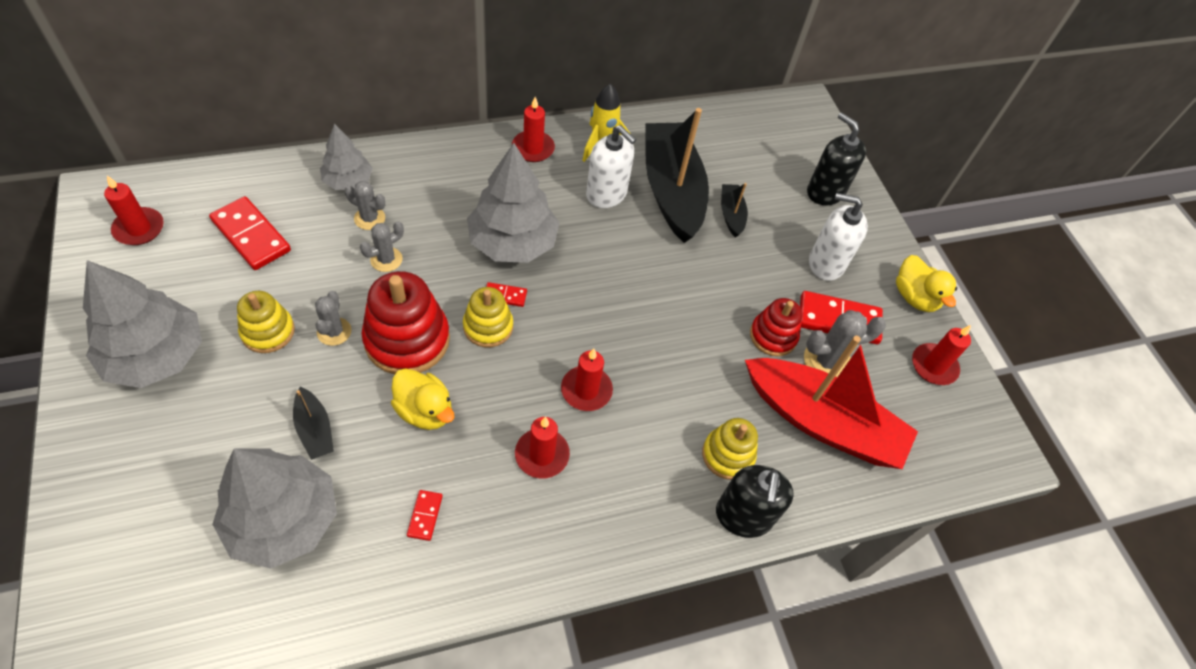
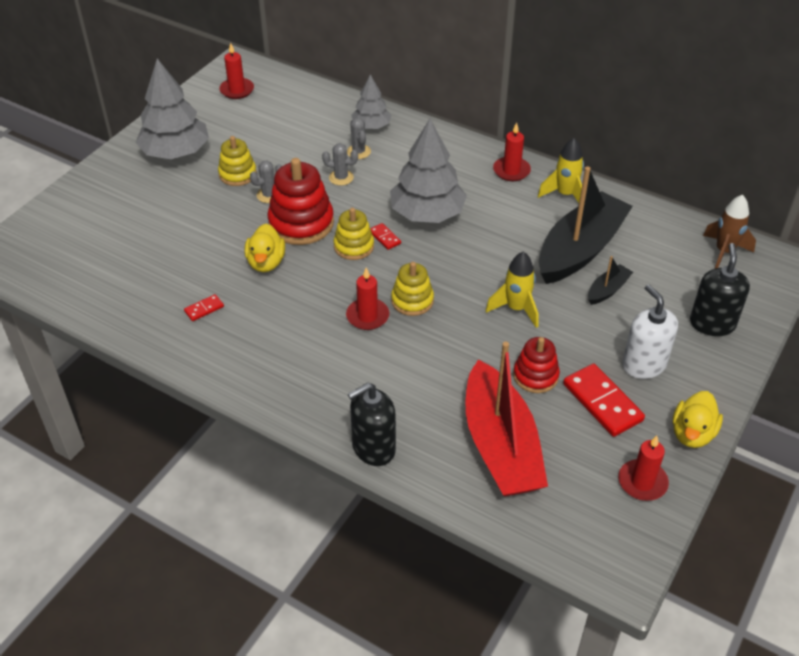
camera: 55 degrees right, 10 degrees down
(251, 236) = (285, 124): red domino -> none
(283, 520) = (141, 261): grey tree -> none
(315, 429) = (203, 233): black boat -> none
(542, 455) = (299, 328): red candle -> none
(606, 194) = (528, 224): white soap dispenser -> none
(690, 284) = (516, 309): none -> yellow rocket
(727, 455) = (409, 412): yellow stacking toy -> yellow stacking toy (412, 301)
(765, 122) = (724, 252): none -> brown rocket
(827, 361) = (556, 417): grey cactus -> none

